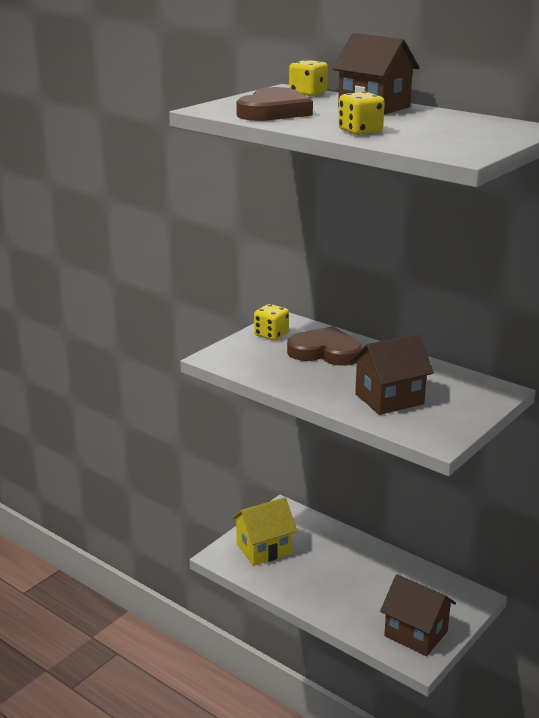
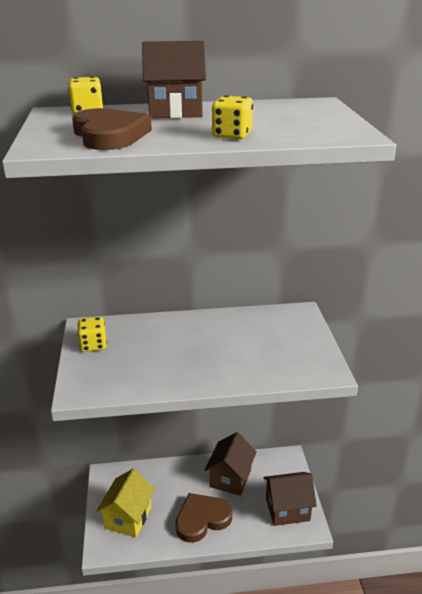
camera: 45 degrees left, 5 degrees up
(325, 352) = (155, 339): brown heart -> brown heart (202, 519)
(389, 399) = (253, 356): brown house -> brown house (230, 478)

